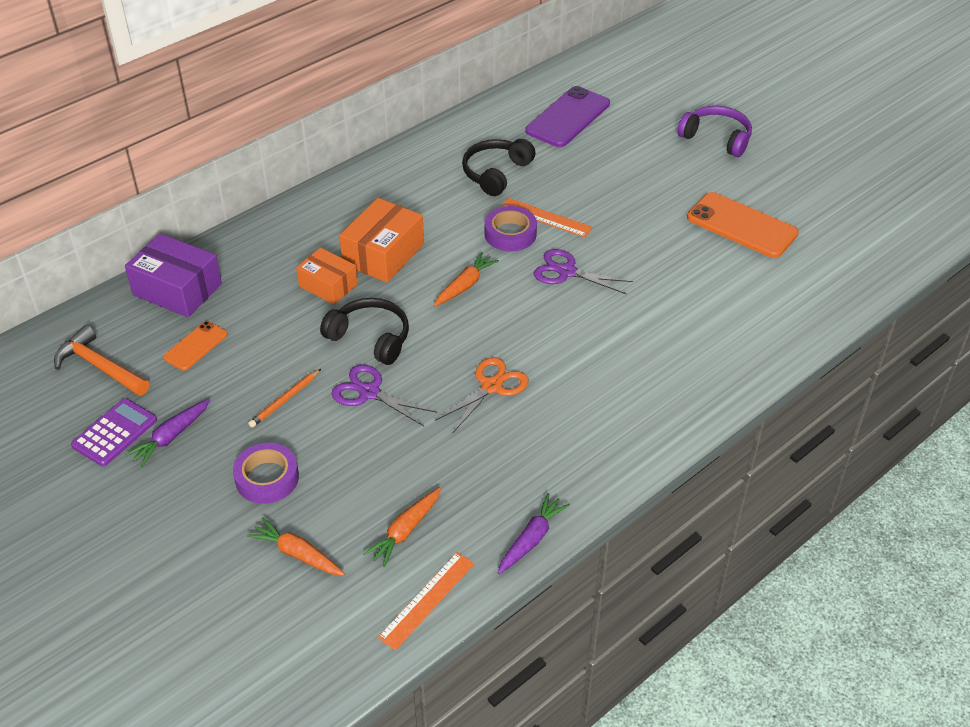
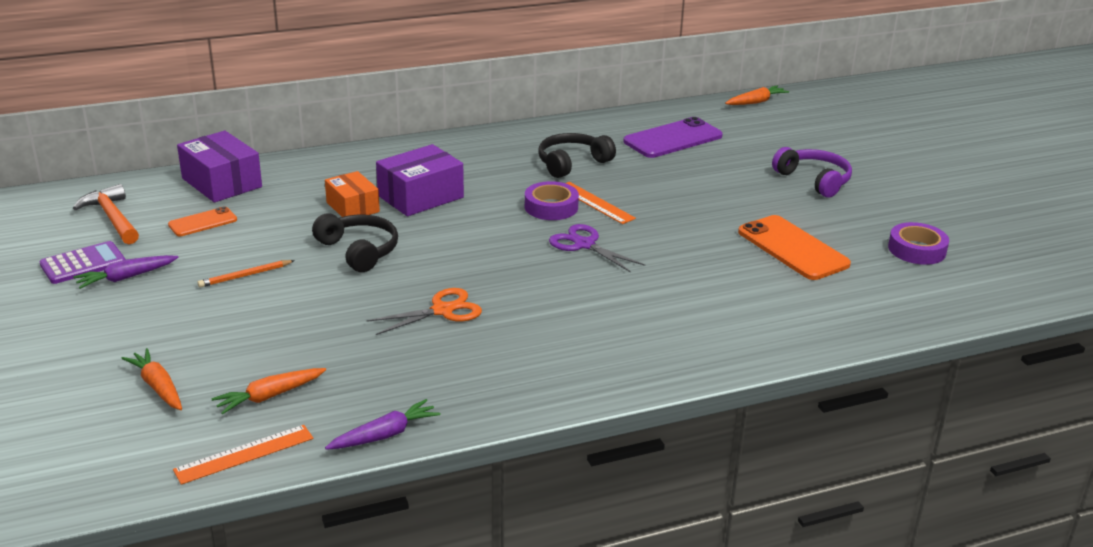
camera: 20 degrees right, 15 degrees down
(267, 478) = (180, 326): purple tape -> purple tape (916, 250)
(369, 392) = (324, 288): purple scissors -> none
(383, 254) = (420, 197): orange box -> purple box
(465, 285) = (477, 233): orange carrot -> orange carrot (756, 102)

